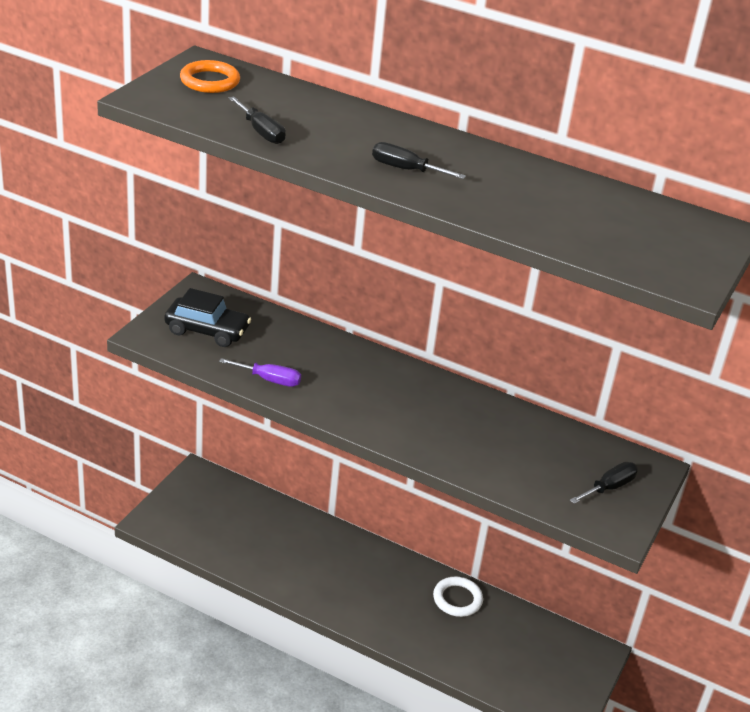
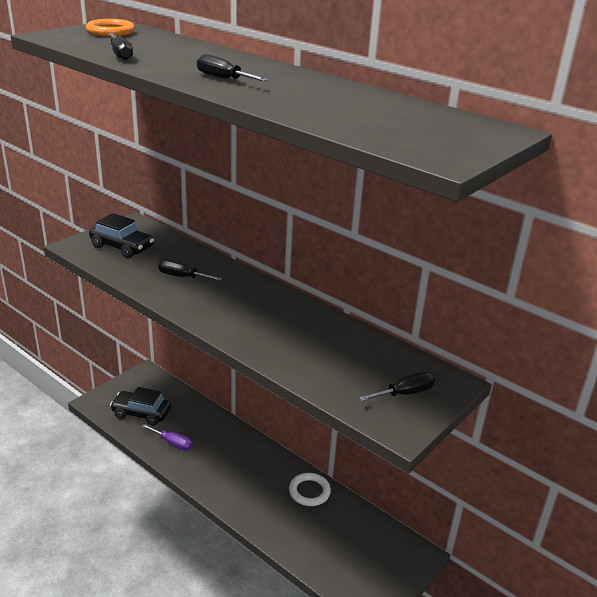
camera: 15 degrees right, 5 degrees down
(217, 529) = (141, 413): none -> black car
(269, 380) = (149, 283): purple screwdriver -> purple screwdriver (172, 443)
(303, 366) = (182, 277): none -> black screwdriver

